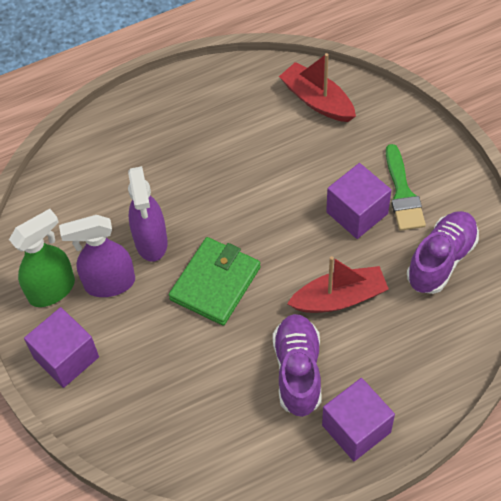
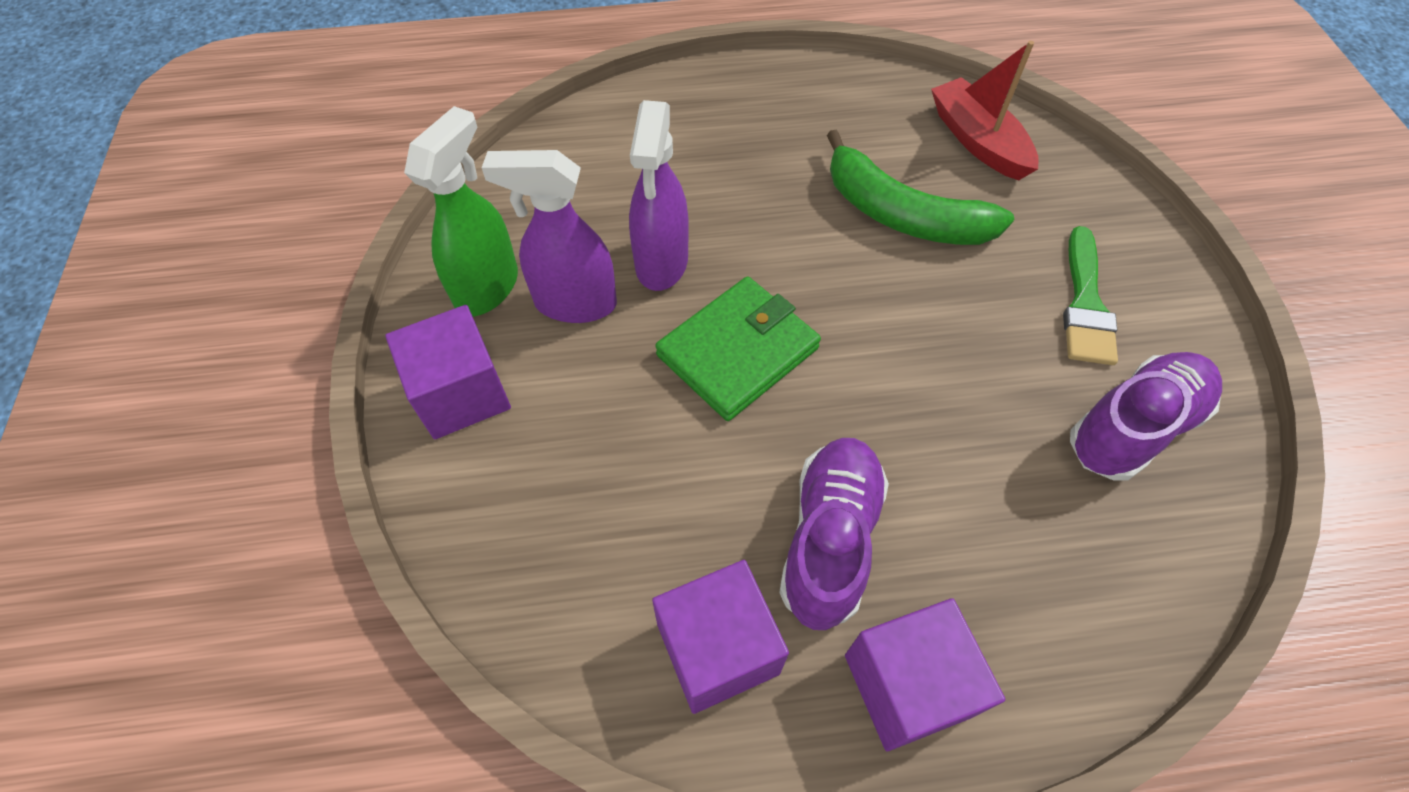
camera: 15 degrees right, 0 degrees up
(52, 289) = (487, 287): green spray bottle -> green spray bottle turned 45 degrees counterclockwise
(284, 166) = (902, 214): none -> green banana
(339, 298) = (937, 437): red boat -> none
(357, 213) = (1001, 312): purple cube -> purple cube (717, 648)

